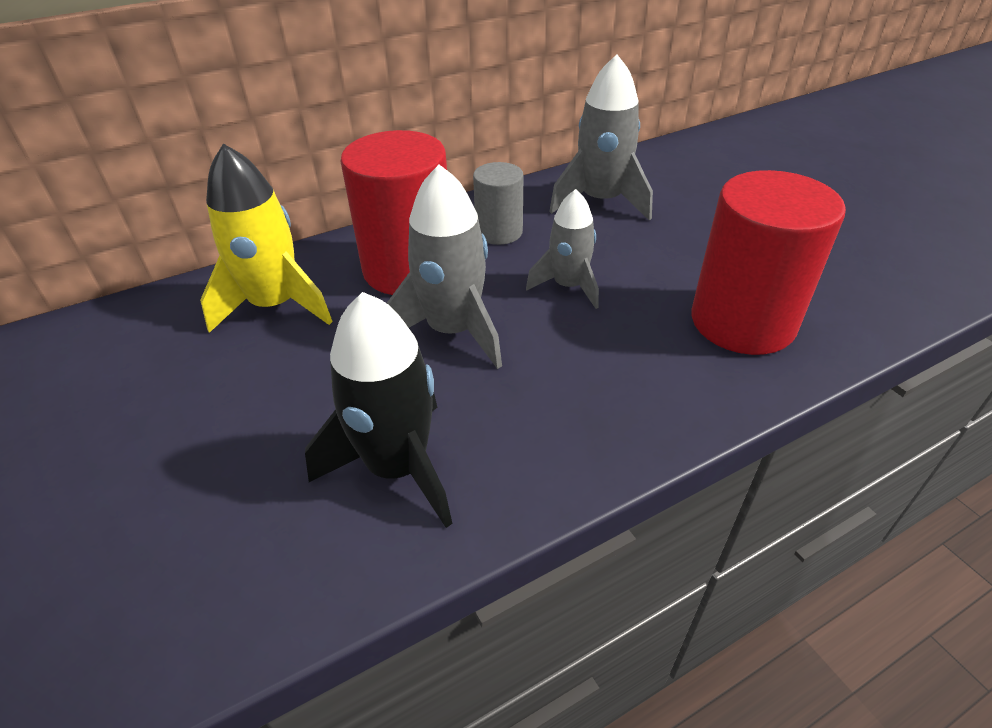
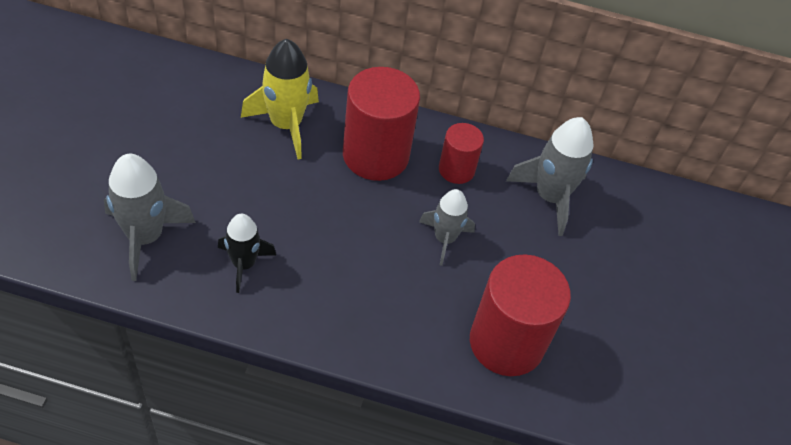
camera: 35 degrees right, 10 degrees up
(397, 467) = (244, 264): black rocket -> black rocket, size x0.65
(452, 331) = (350, 214): grey rocket -> grey rocket (145, 237)
(499, 232) = (456, 169): grey cylinder -> red cylinder

